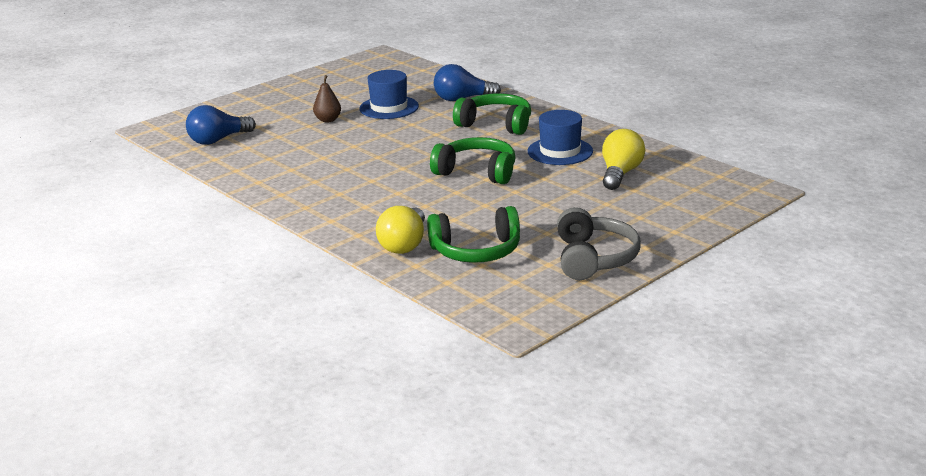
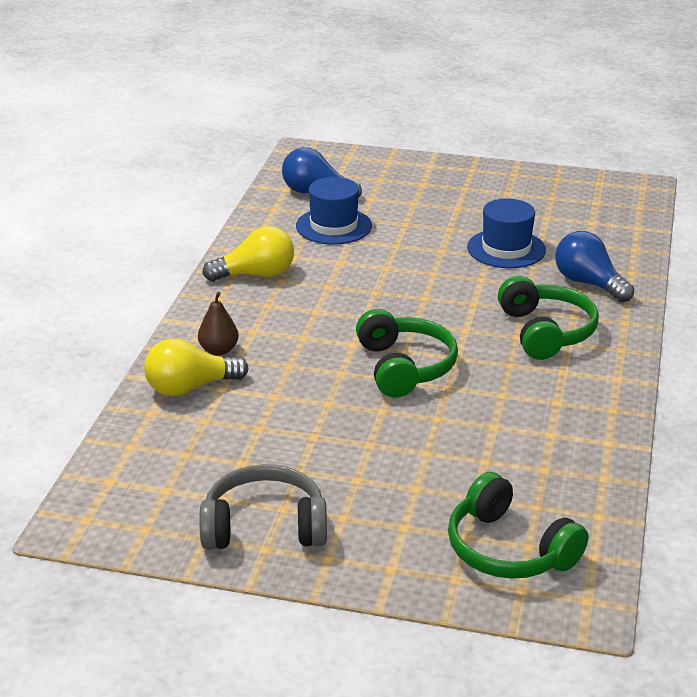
camera: 55 degrees right, 5 degrees up
(328, 120) = (431, 228): brown pear -> brown pear (219, 350)
(476, 251) = (214, 438): green headphones -> green headphones (509, 549)
(560, 151) = (523, 403): blue hat -> blue hat (333, 226)
(593, 258) = (264, 527): grey headphones -> grey headphones turned 150 degrees counterclockwise
(620, 174) = (509, 471): yellow light bulb -> yellow light bulb (256, 275)

